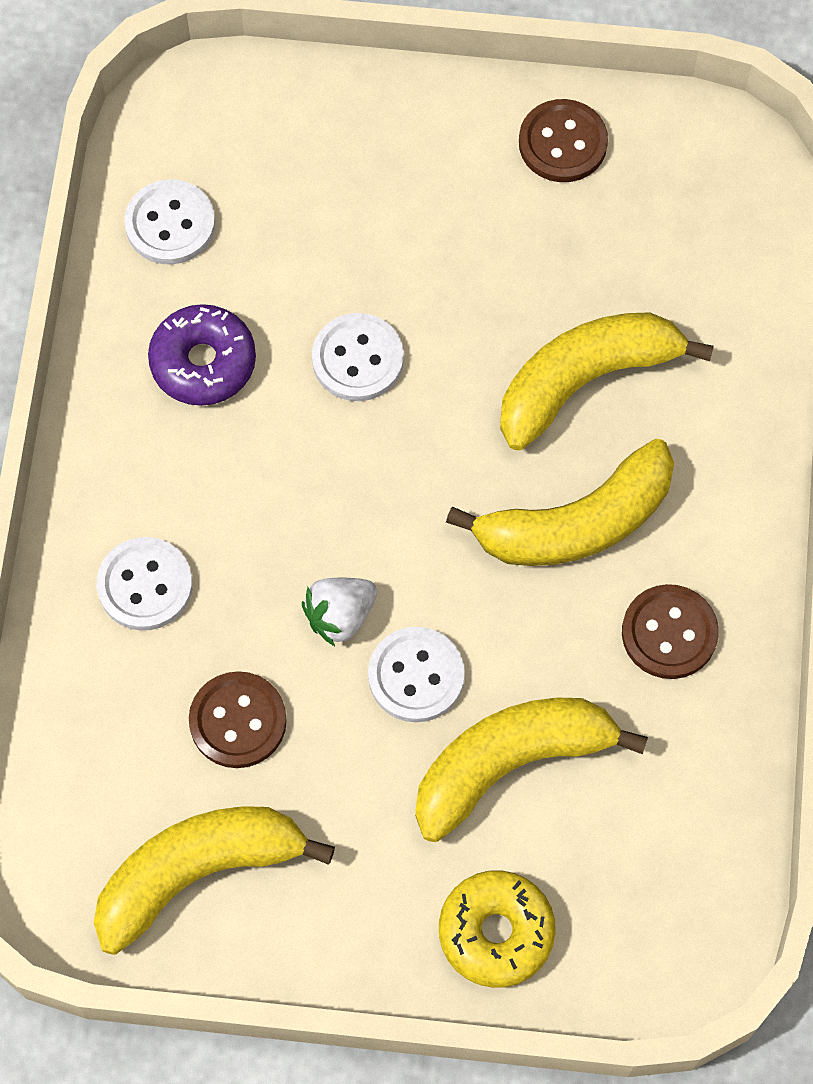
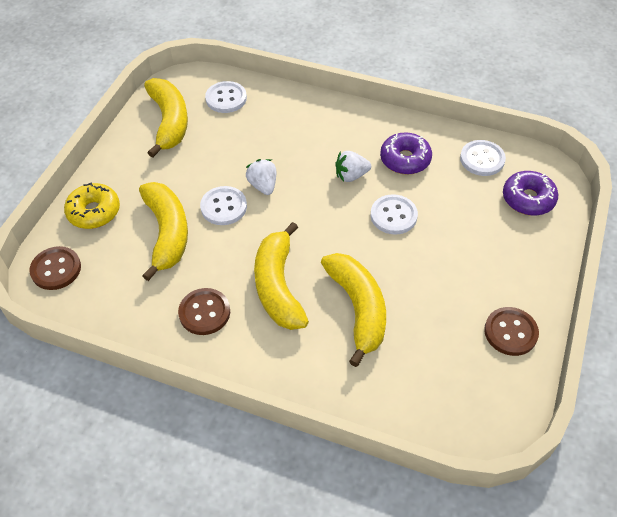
camera: 105 degrees right, 15 degrees down
(145, 585) = (301, 124): white button -> white button (226, 98)
(238, 721) = (228, 144): brown button -> brown button (56, 269)
(257, 137) = (528, 199): none -> purple donut
(272, 454) = (351, 175): none -> white strawberry

